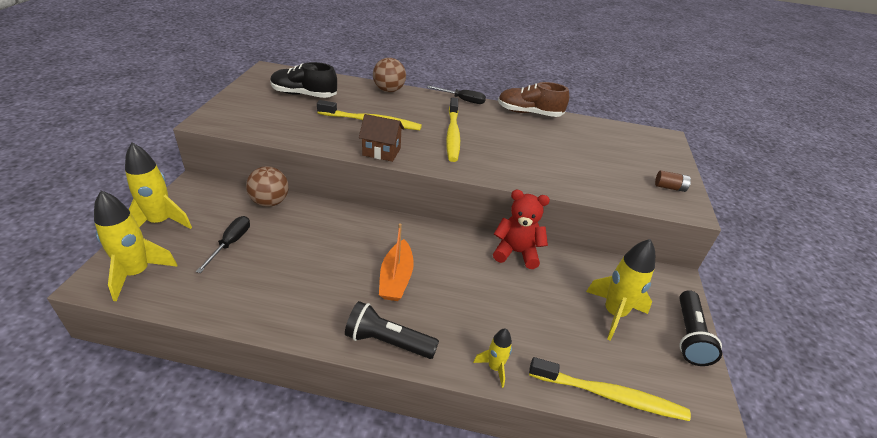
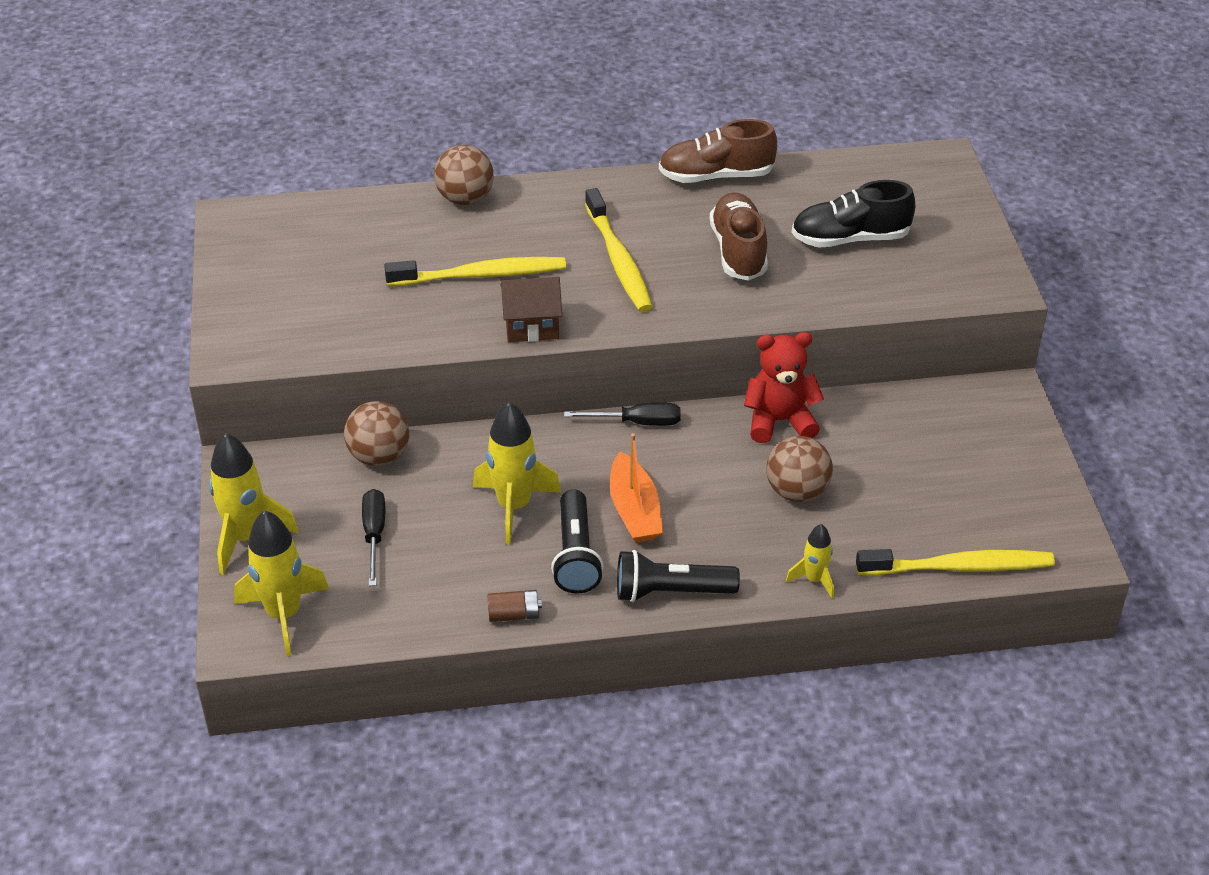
camera: 15 degrees left, 5 degrees up
(304, 95) = (335, 254): black shoe -> black shoe (850, 238)
(462, 100) = (597, 182): black screwdriver -> black screwdriver (637, 422)
(509, 300) = (797, 491): none -> brown ball
(525, 148) = (738, 251): none -> brown shoe
(614, 314) = (938, 467): yellow rocket -> yellow rocket (514, 506)
(669, 187) = (967, 258): brown battery -> brown battery (514, 615)
(689, 336) = (1039, 466): black flashlight -> black flashlight (576, 555)

